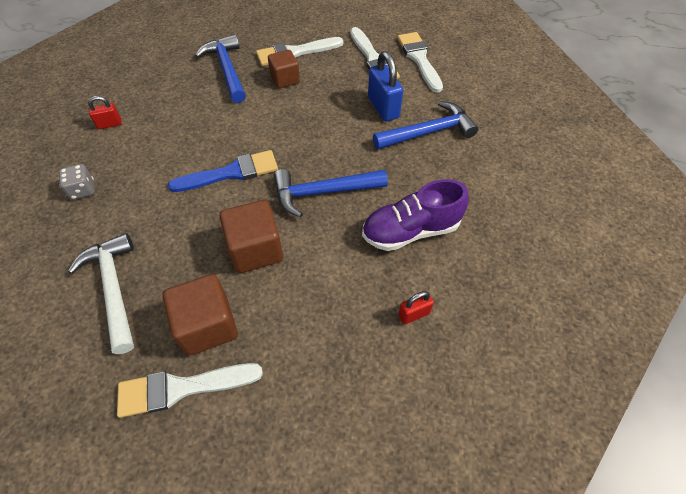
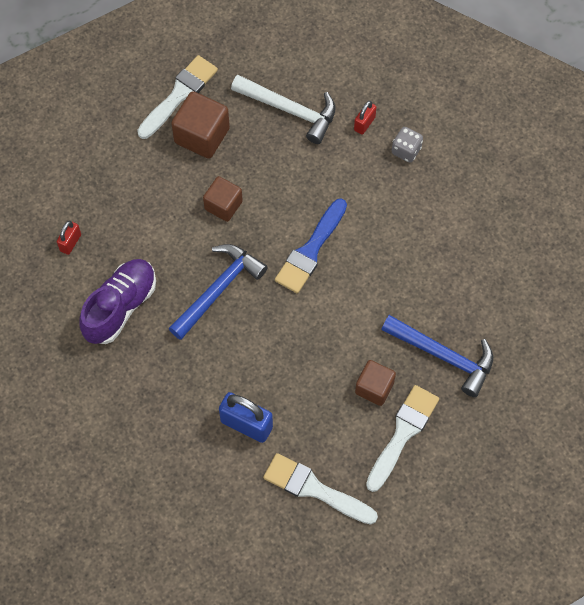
camera: 140 degrees right, 10 degrees up
(110, 124) = (467, 216): red padlock -> red padlock (364, 124)
(255, 249) = (223, 205): brown cube -> brown cube, size x0.66
(419, 59) = (266, 528): white brush -> none
(428, 132) = (180, 425): blue hammer -> none

